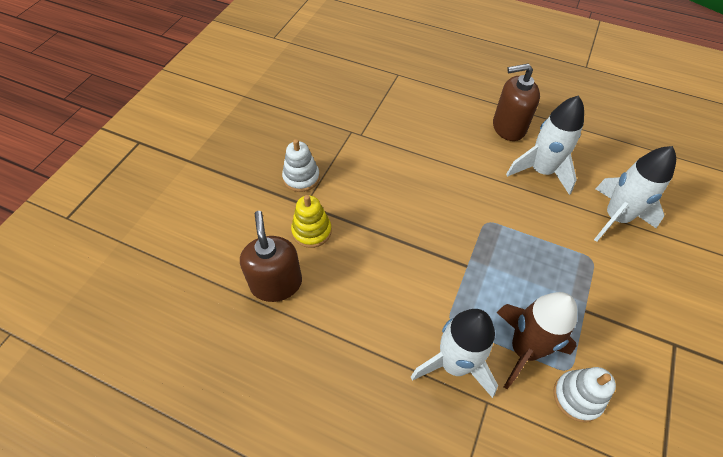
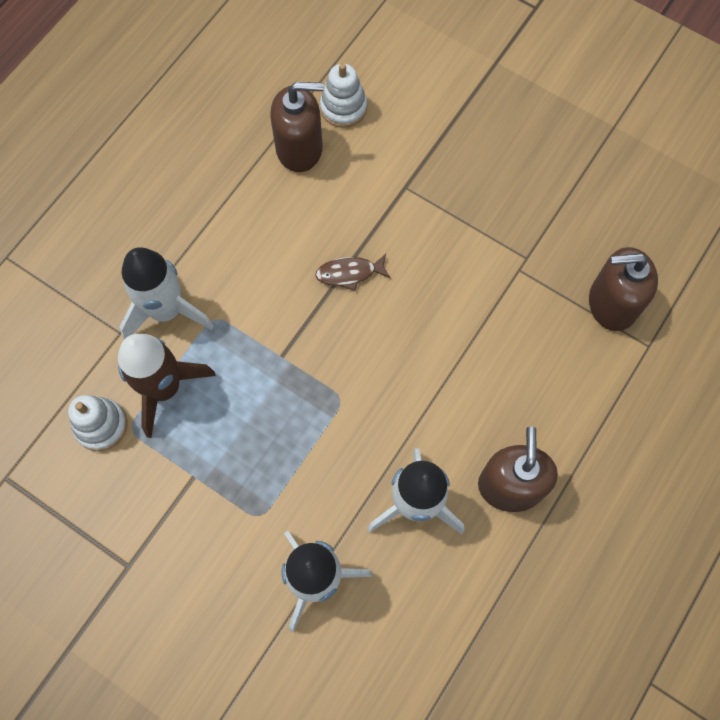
camera: 100 degrees right, 15 degrees up
(301, 178) = (449, 186): white stacking toy -> white stacking toy (343, 108)
(311, 231) = (363, 190): yellow stacking toy -> none
(375, 90) = (612, 304): none -> brown soap dispenser
(386, 230) = (349, 273): none -> brown fish

